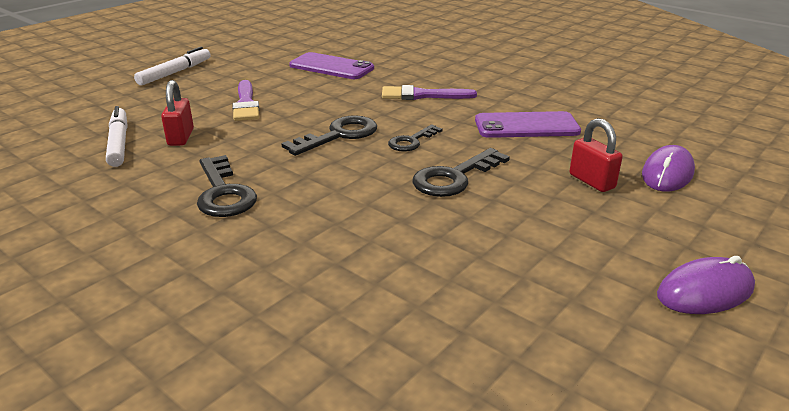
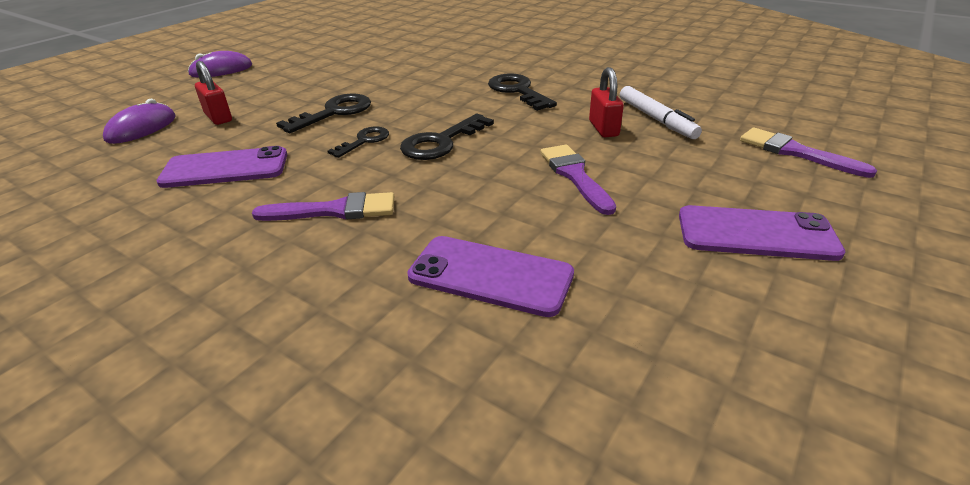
camera: 175 degrees right, 5 degrees up
(60, 108) = (795, 152): none -> purple brush
(175, 72) = (756, 234): white marker -> purple phone

